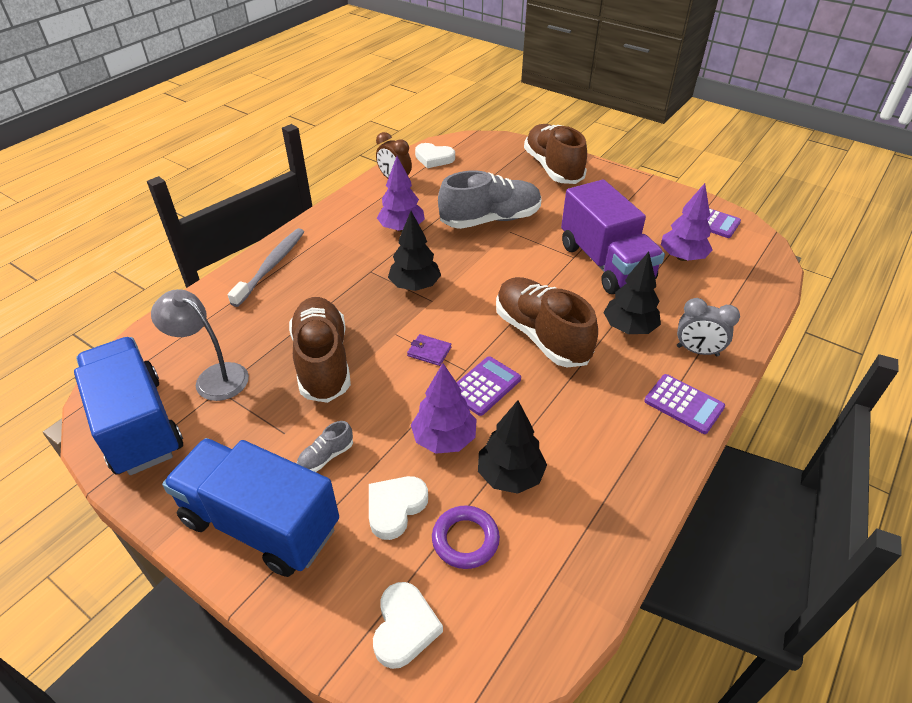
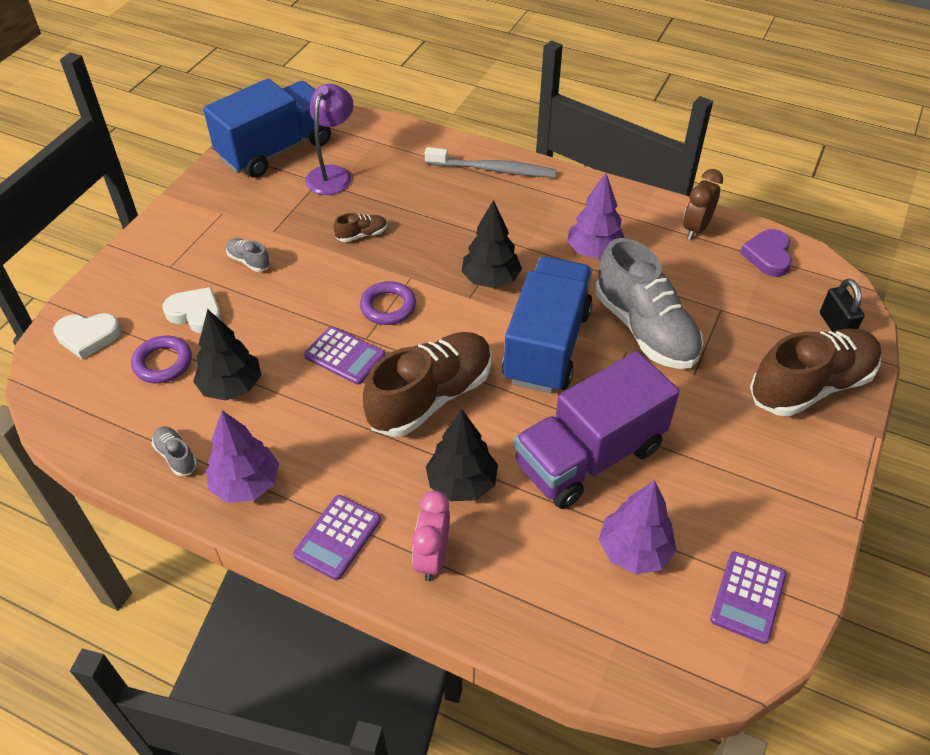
camera: 80 degrees right, 5 degrees up
(213, 377) = (333, 174): grey lamp -> purple lamp
(260, 524) = (182, 239): blue truck -> blue truck (546, 346)
(323, 362) = (362, 235): brown shoe -> brown shoe, size x0.41
(429, 351) = (388, 307): purple wallet -> purple ring
(434, 158) = (768, 256): white heart -> purple heart
(444, 439) = (272, 334): purple tree -> purple tree (246, 484)
(504, 149) = (835, 326): none -> black padlock
(597, 524) = (176, 456): none -> grey shoe
(697, 351) = (432, 558): grey clock -> pink clock

